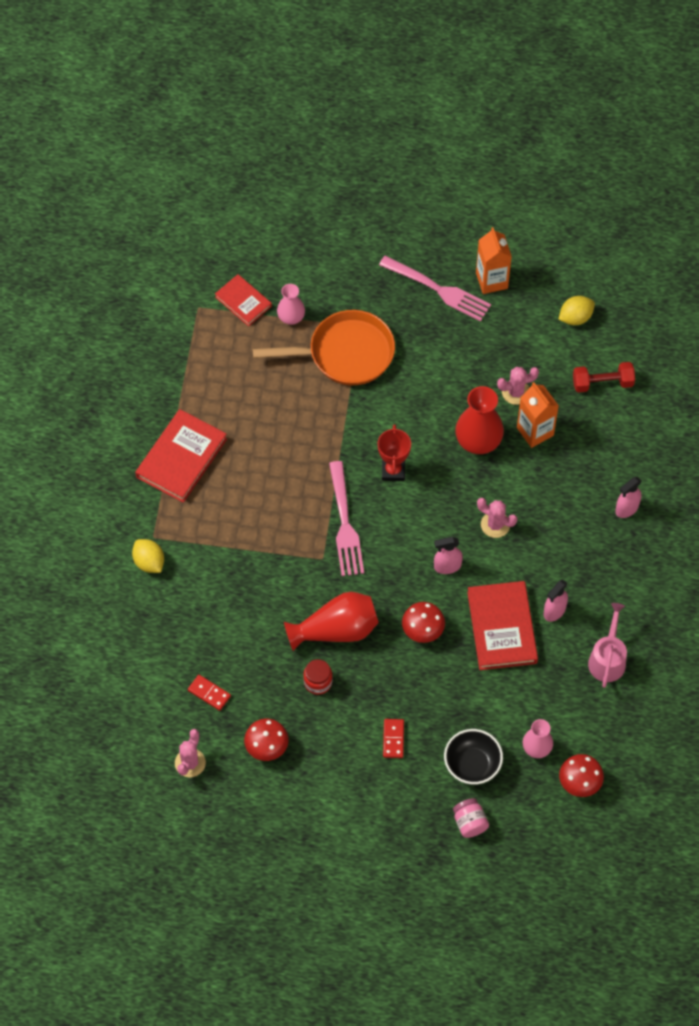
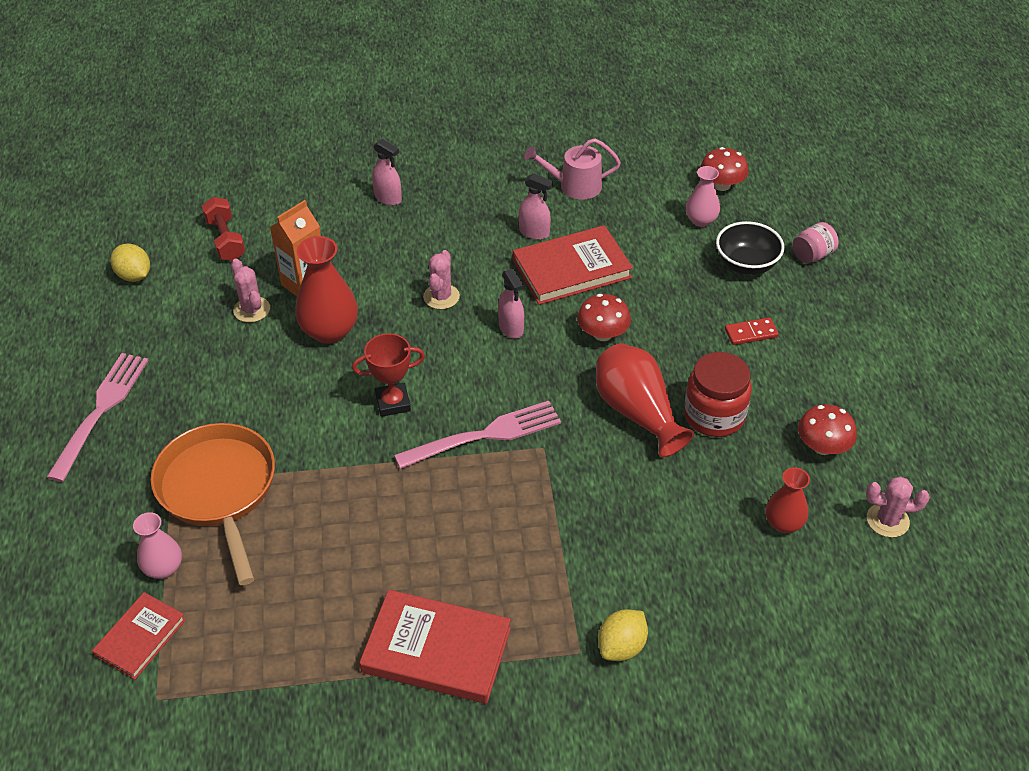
camera: 105 degrees left, 15 degrees down
(209, 693) = (783, 523): red domino -> red vase
(318, 682) = (714, 415): red jar -> red jar, size x1.68
(491, 280) = (82, 360): orange carton -> none

